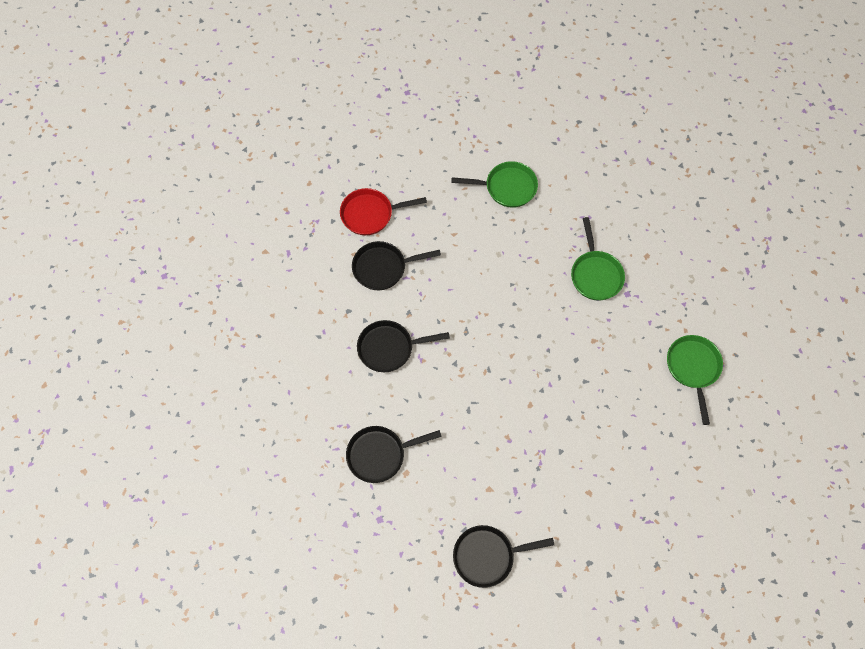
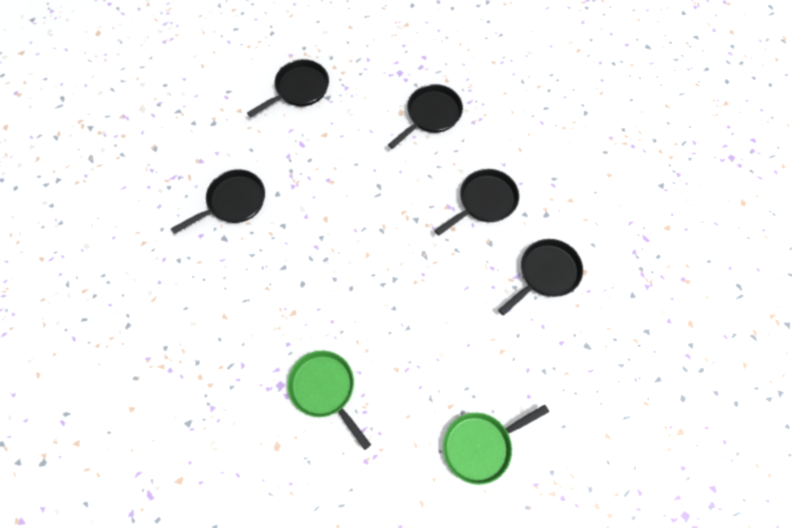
camera: 150 degrees right, 0 degrees up
(370, 214) = (602, 324): red pan -> none
(603, 464) = (233, 202): none -> black pan
(693, 368) = (178, 338): green pan -> none

